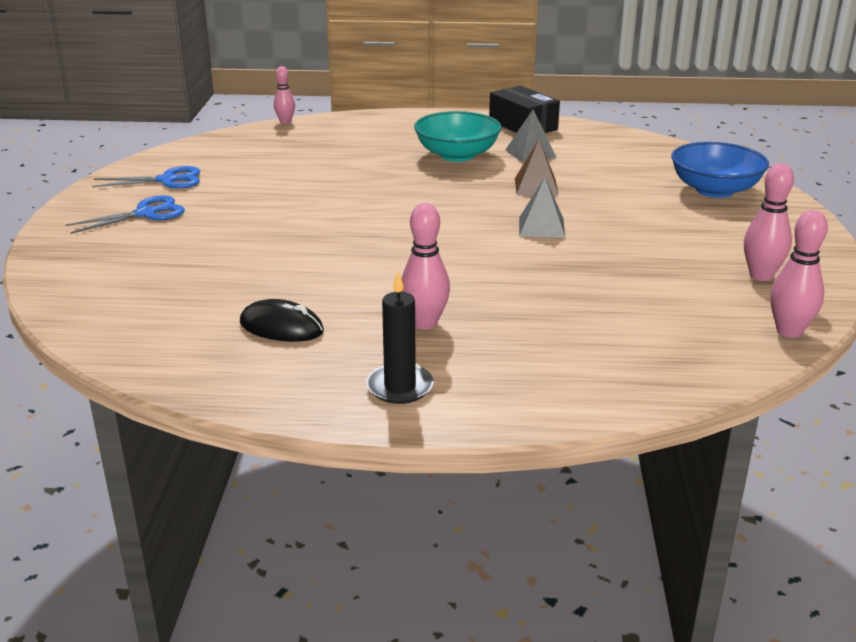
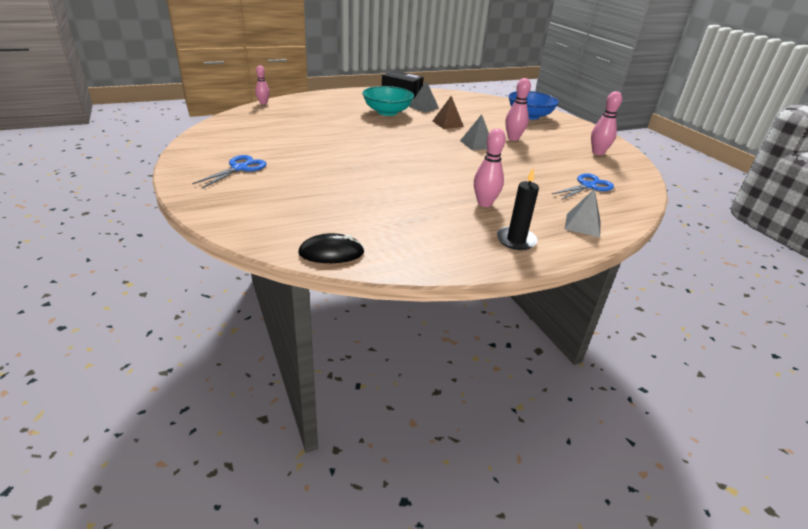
camera: 30 degrees left, 5 degrees up
(167, 180) = (228, 146): blue scissors -> blue scissors (588, 186)
(281, 327) = (412, 221): black mouse -> black mouse (331, 253)
(546, 389) = (582, 225): none -> grey pyramid
(789, 331) = (640, 176): pink bowling pin -> pink bowling pin (513, 138)

